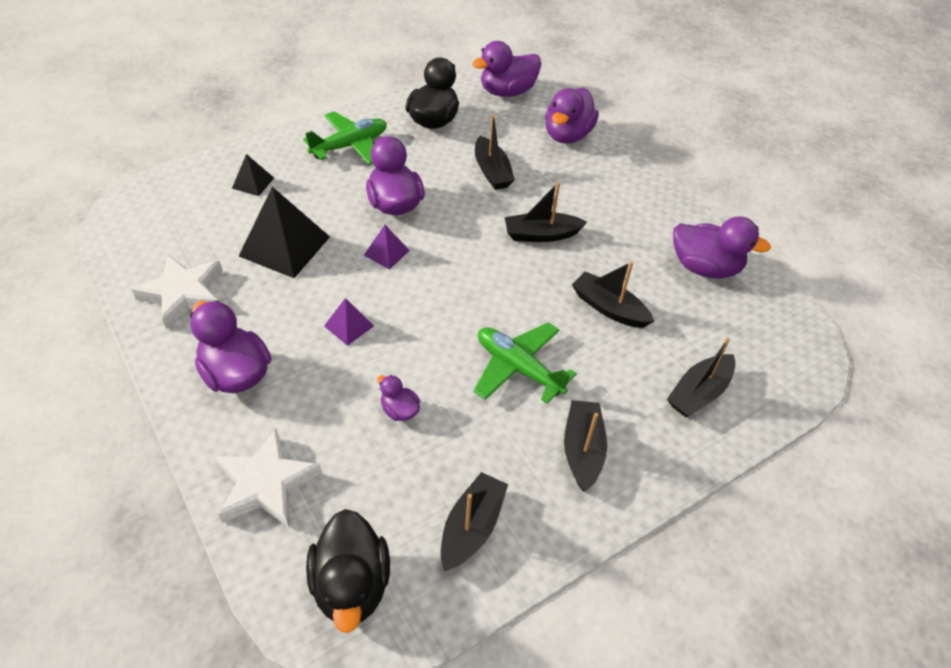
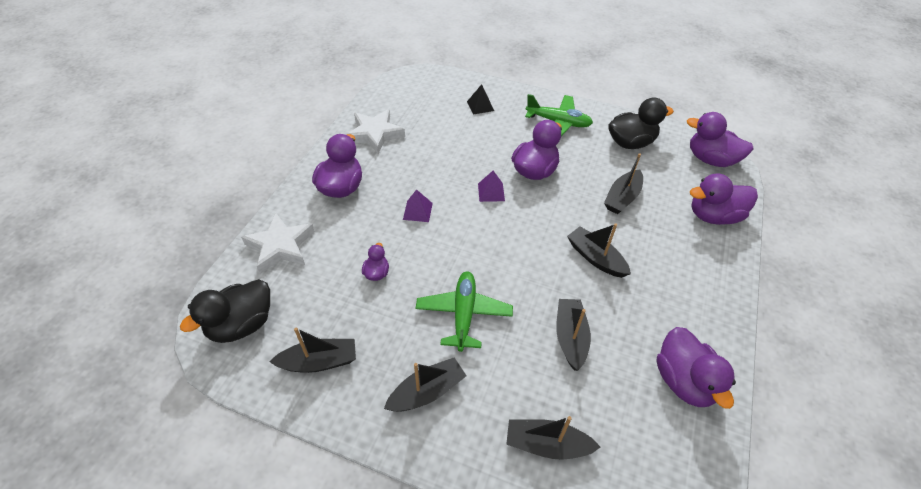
camera: 55 degrees right, 0 degrees up
(284, 246) = (448, 148): black pyramid -> none

